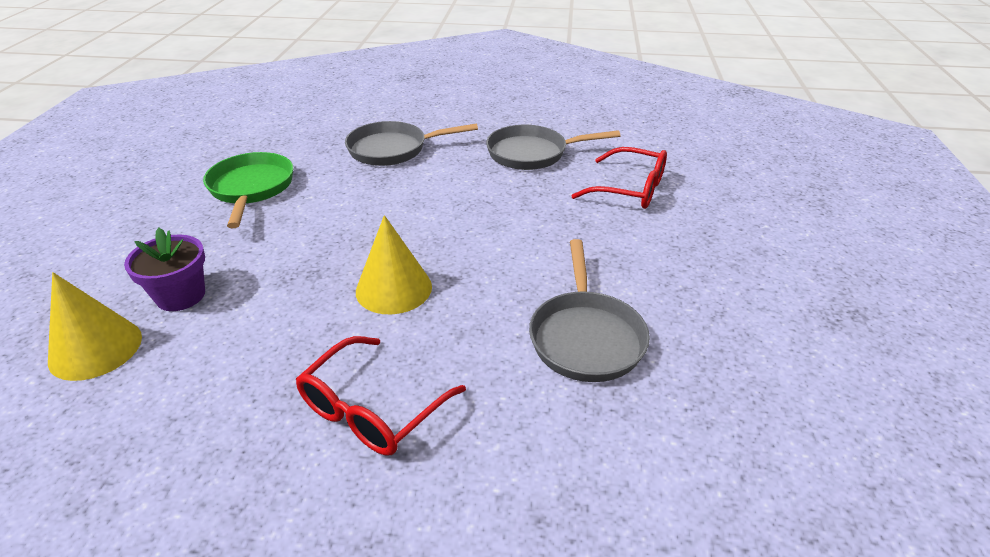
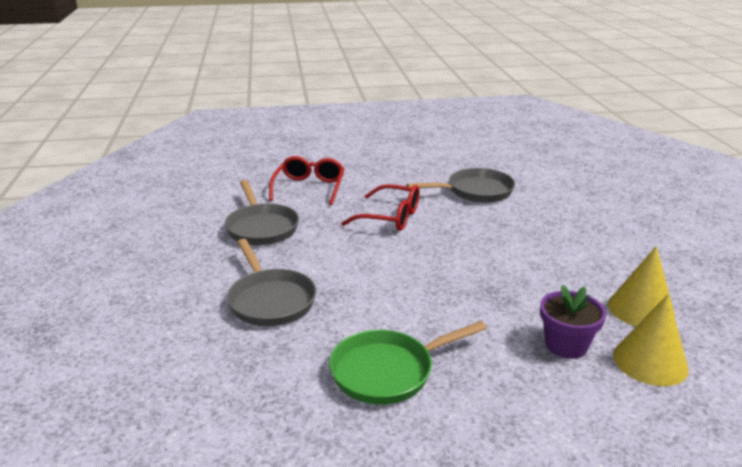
camera: 105 degrees left, 10 degrees down
(372, 409) = (581, 238): red glasses -> red glasses (391, 217)
(393, 288) = (481, 253): yellow cone -> yellow cone (641, 309)

